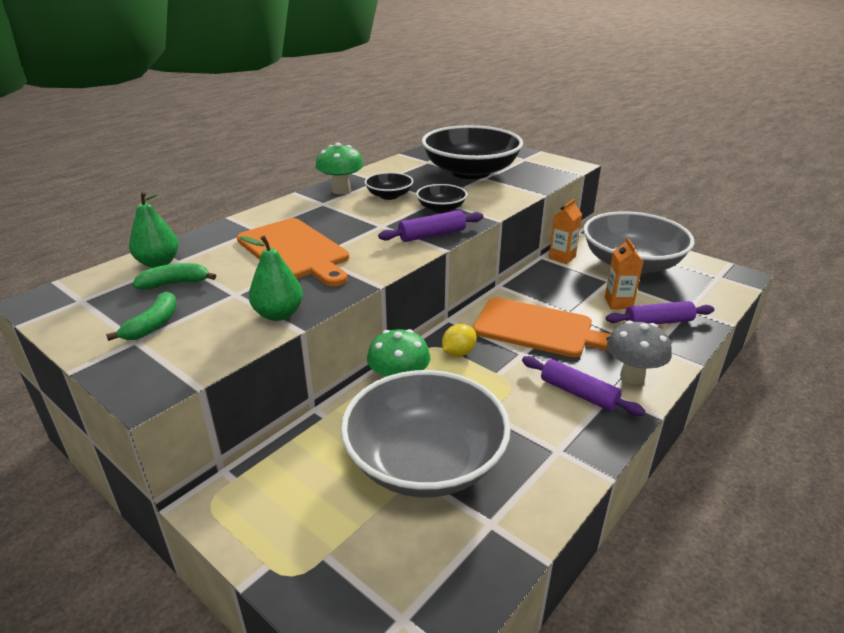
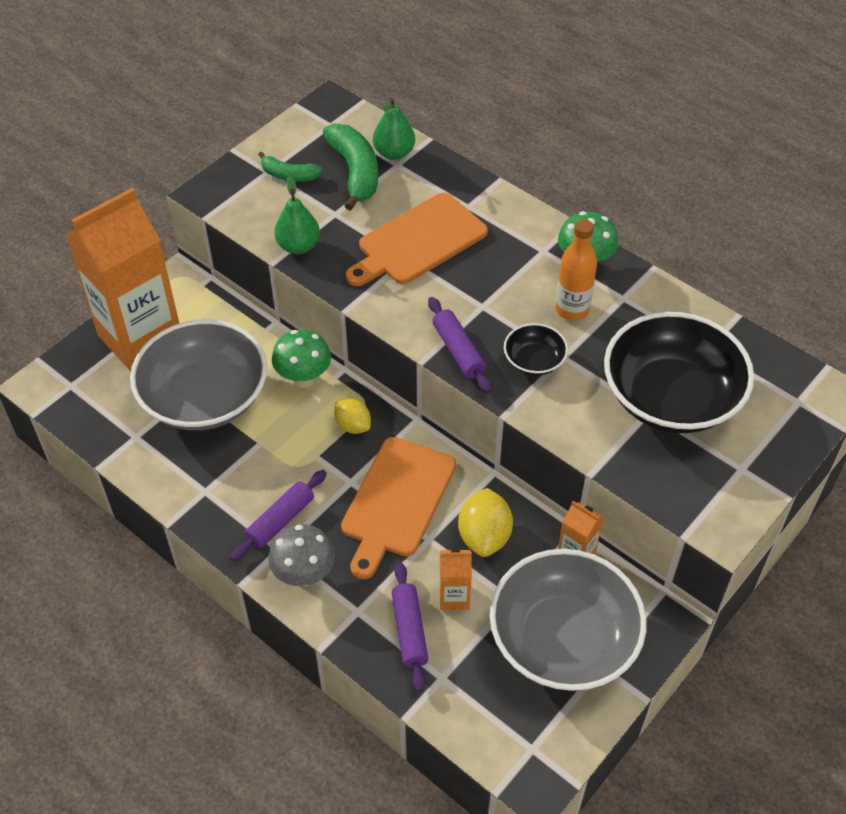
camera: 90 degrees right, 20 degrees up
(175, 283) = (355, 172): green banana -> green banana, size x1.72
(319, 537) = (140, 338): none -> orange carton
(389, 196) = (572, 309): black bowl -> orange bottle
(559, 290) = (484, 536): none -> yellow lemon

